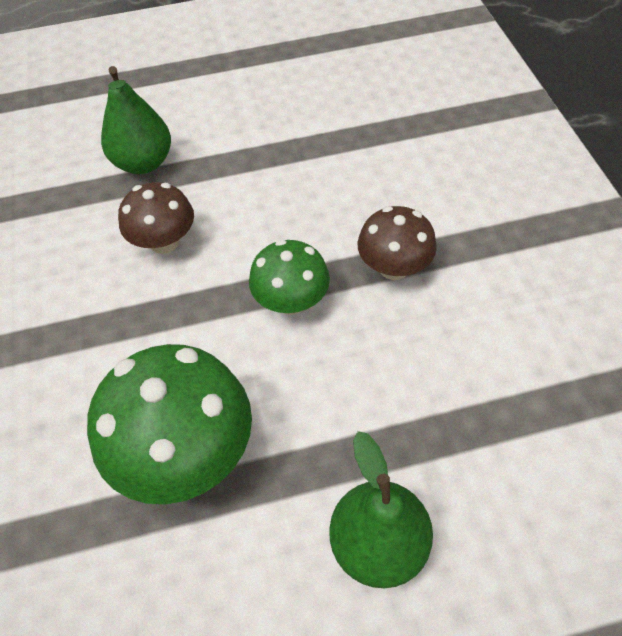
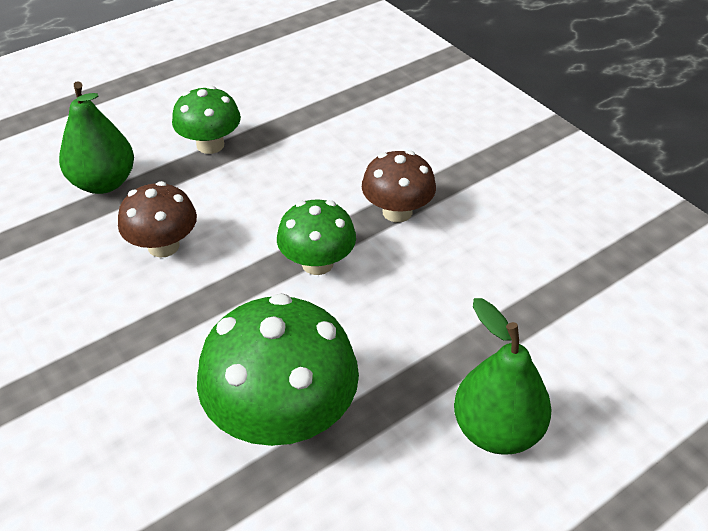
camera: 25 degrees left, 10 degrees down
(252, 147) = (210, 145): none -> green mushroom

